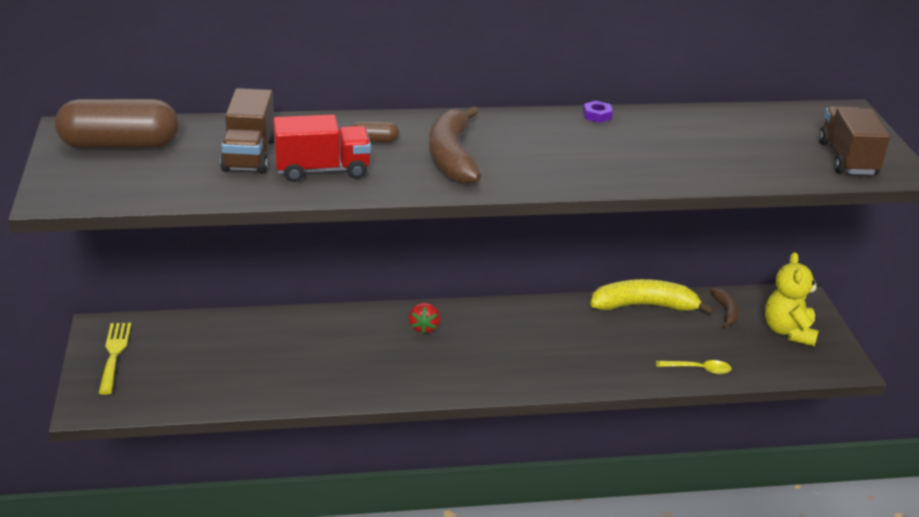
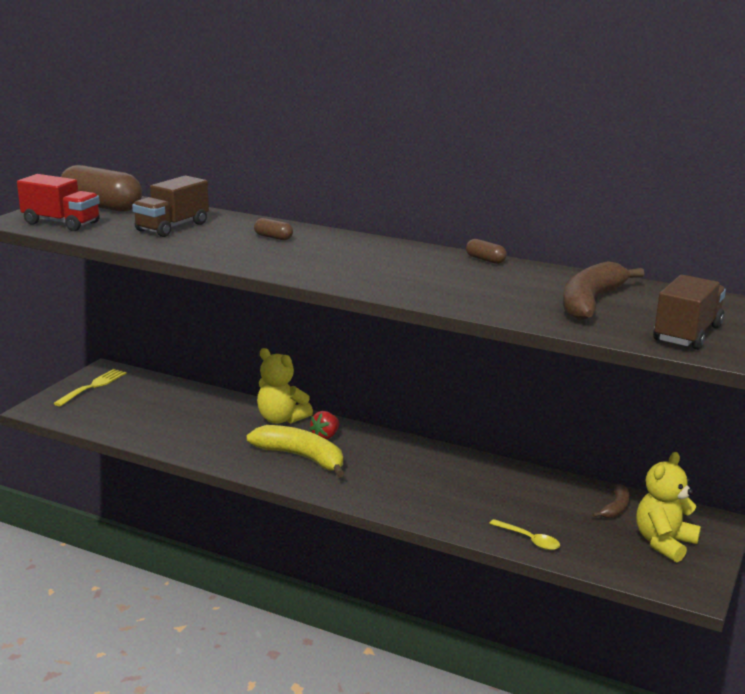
camera: 35 degrees right, 10 degrees down
(322, 170) = (206, 244): red truck -> red truck (61, 223)
(361, 323) = (281, 419): none -> yellow teddy bear
(452, 157) = (314, 257): brown banana -> brown banana (591, 302)
(597, 115) = (485, 260): purple nut -> brown capsule
(644, 306) = (538, 480): yellow banana -> yellow banana (301, 457)

